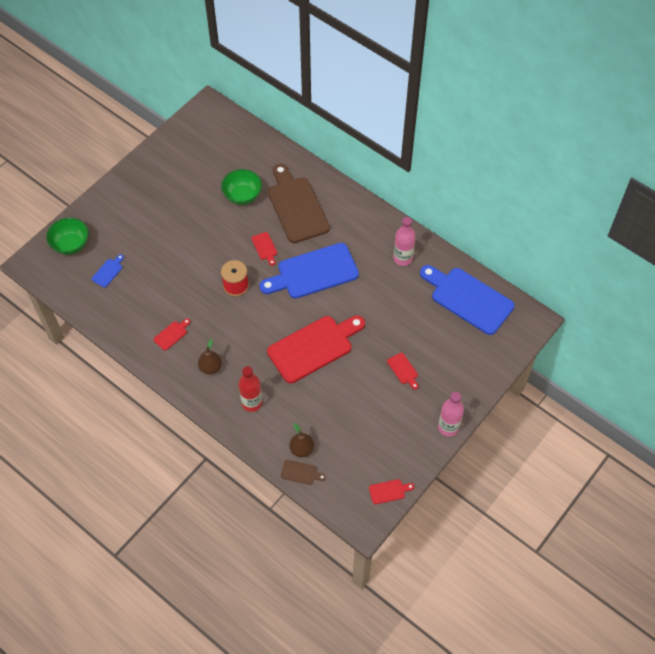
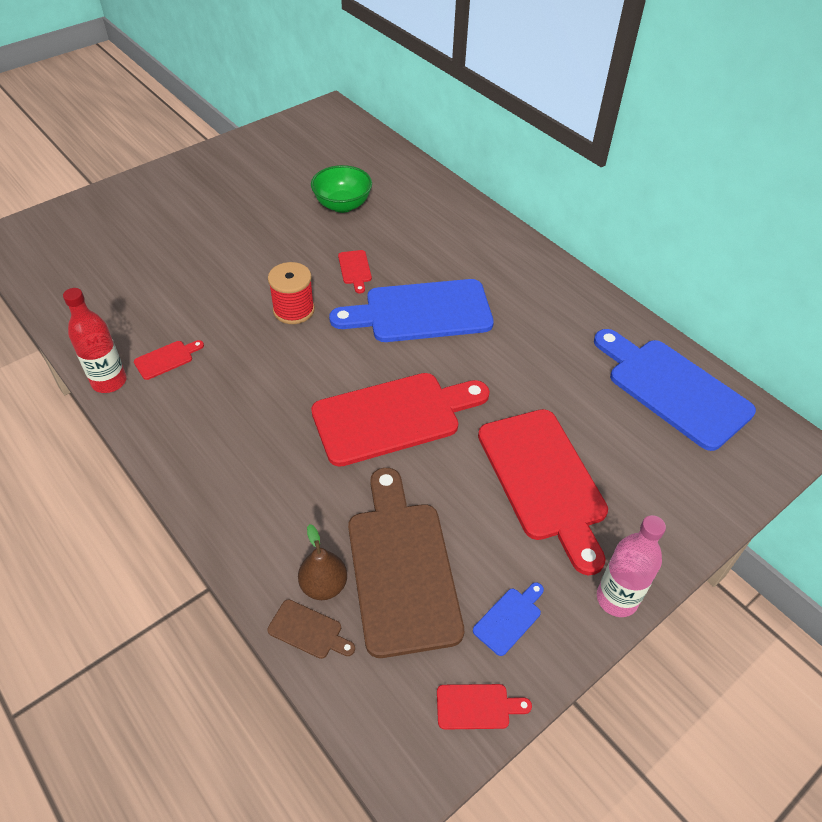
camera: 10 degrees right, 10 degrees down
(71, 244) = (74, 223): green bowl -> none
(108, 271) = (110, 263): blue cutting board -> blue cutting board (509, 618)
(210, 367) = (209, 417): brown pear -> none
(252, 403) = (258, 486): red bottle -> red bottle (109, 382)
(296, 206) = (417, 228): brown cutting board -> brown cutting board (402, 568)
(402, 258) = (568, 316): pink bottle -> none
(403, 370) = (544, 480): red cutting board -> red cutting board, size x2.46

